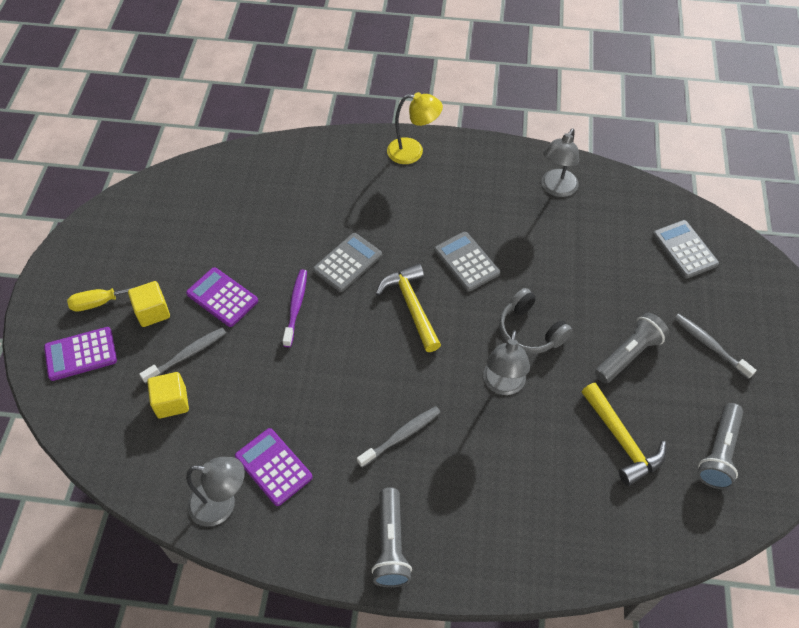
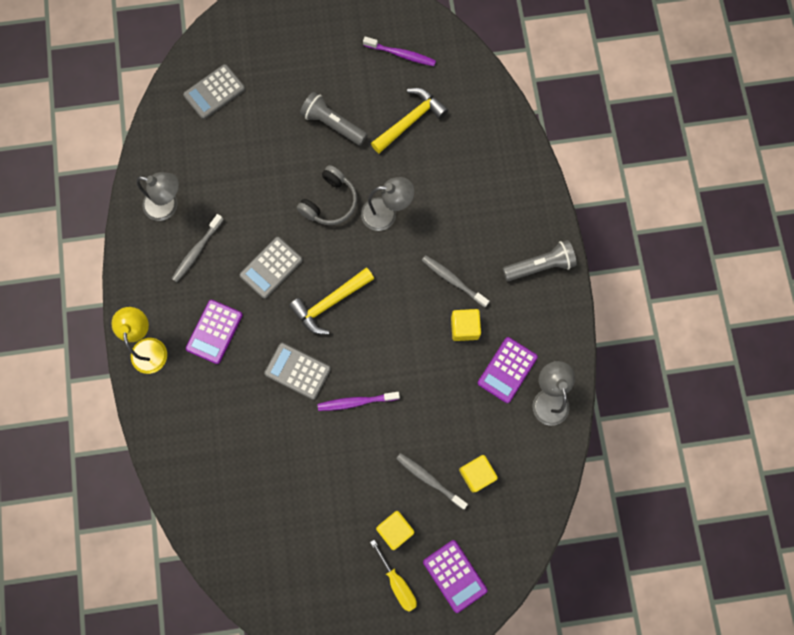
camera: 105 degrees left, 20 degrees up
(222, 297) = (363, 471): purple calculator -> purple calculator (214, 332)
(340, 433) = (464, 327): none -> yellow cube
(710, 345) = (308, 66): grey toothbrush -> grey toothbrush (197, 251)
(718, 452) = (401, 54): grey flashlight -> purple toothbrush

